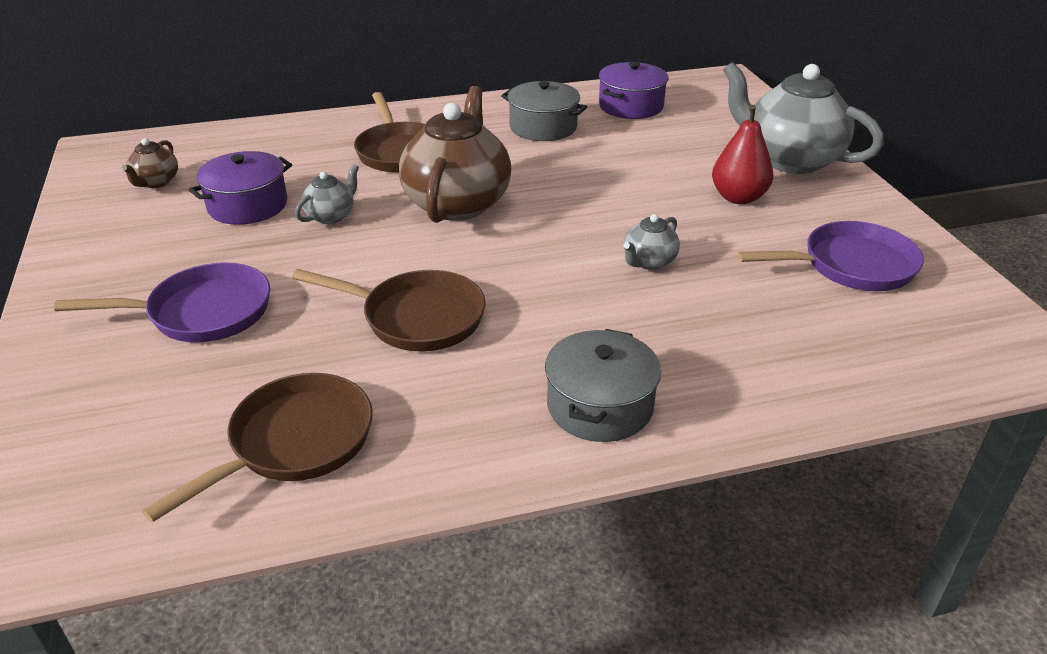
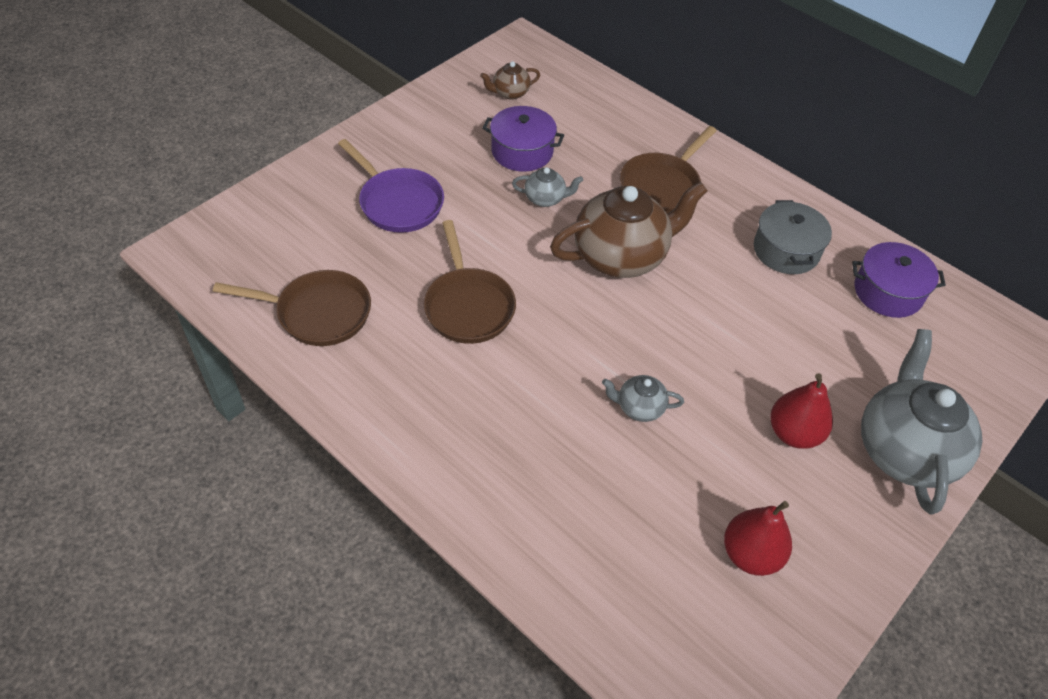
camera: 55 degrees right, 15 degrees up
(599, 406) = (447, 448): grey pot -> none
(851, 266) = (750, 554): purple pan -> red pear

